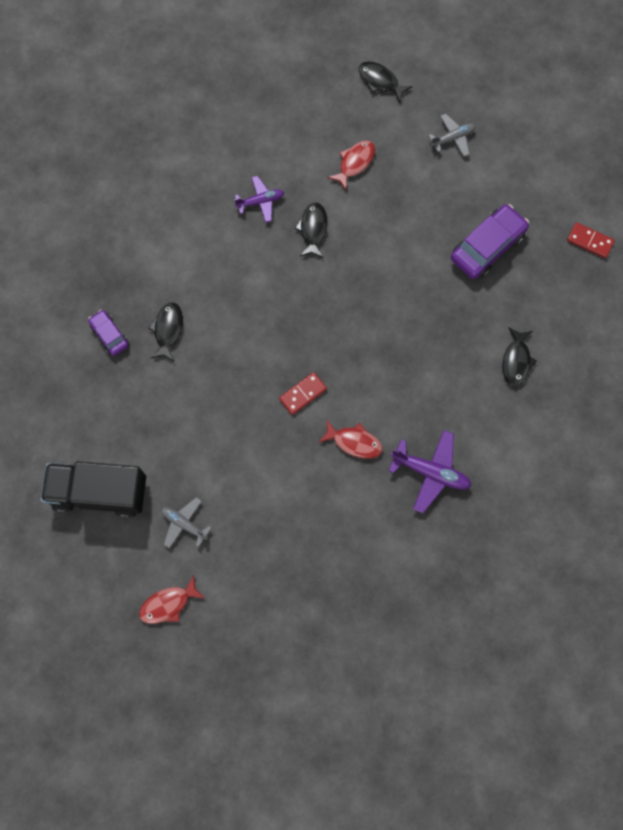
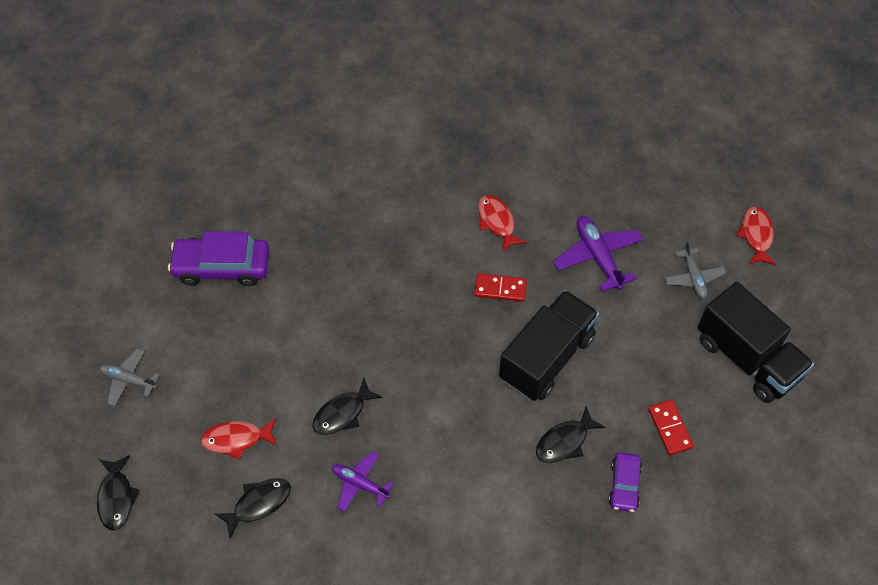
camera: 135 degrees left, 15 degrees down
(168, 604) = (756, 235): red fish -> red fish turned 105 degrees counterclockwise
(228, 373) = (546, 357): none -> black truck
(430, 472) = (462, 157): purple plane -> purple plane (598, 257)
(516, 361) = (309, 172): black fish -> black fish (259, 504)
(590, 241) = (142, 201): red domino -> red domino (670, 428)

